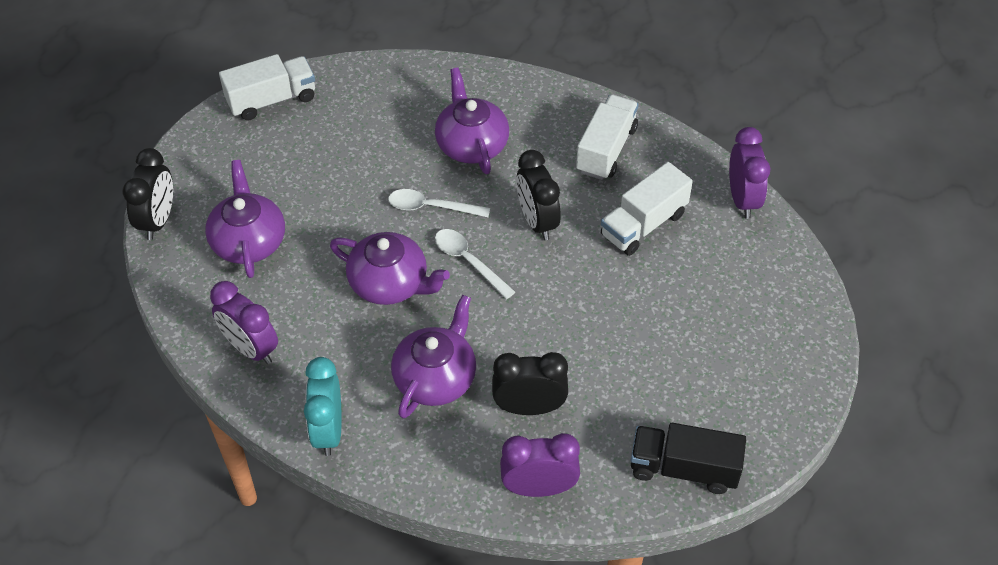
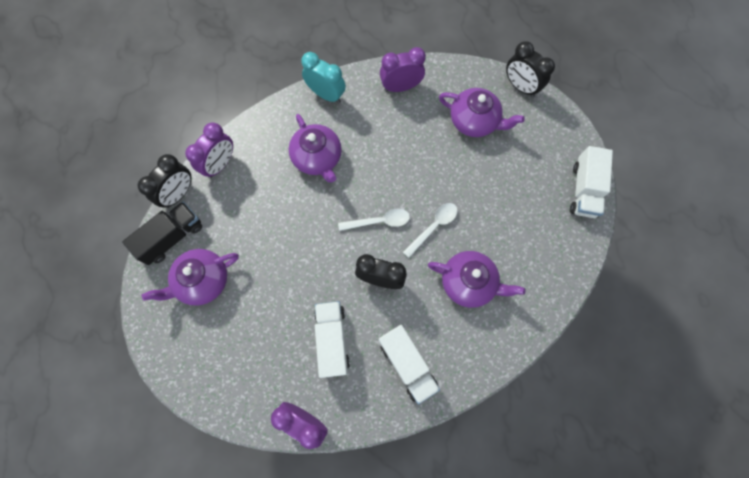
camera: 125 degrees right, 20 degrees up
(390, 283) = (394, 172): purple teapot -> purple teapot (202, 281)
(529, 407) = (265, 189): black clock -> black clock (179, 194)

